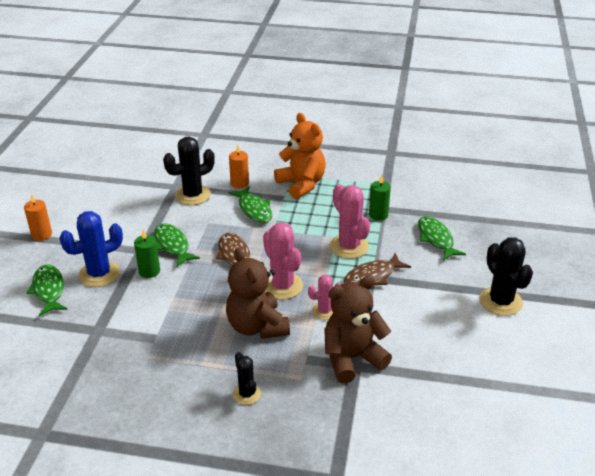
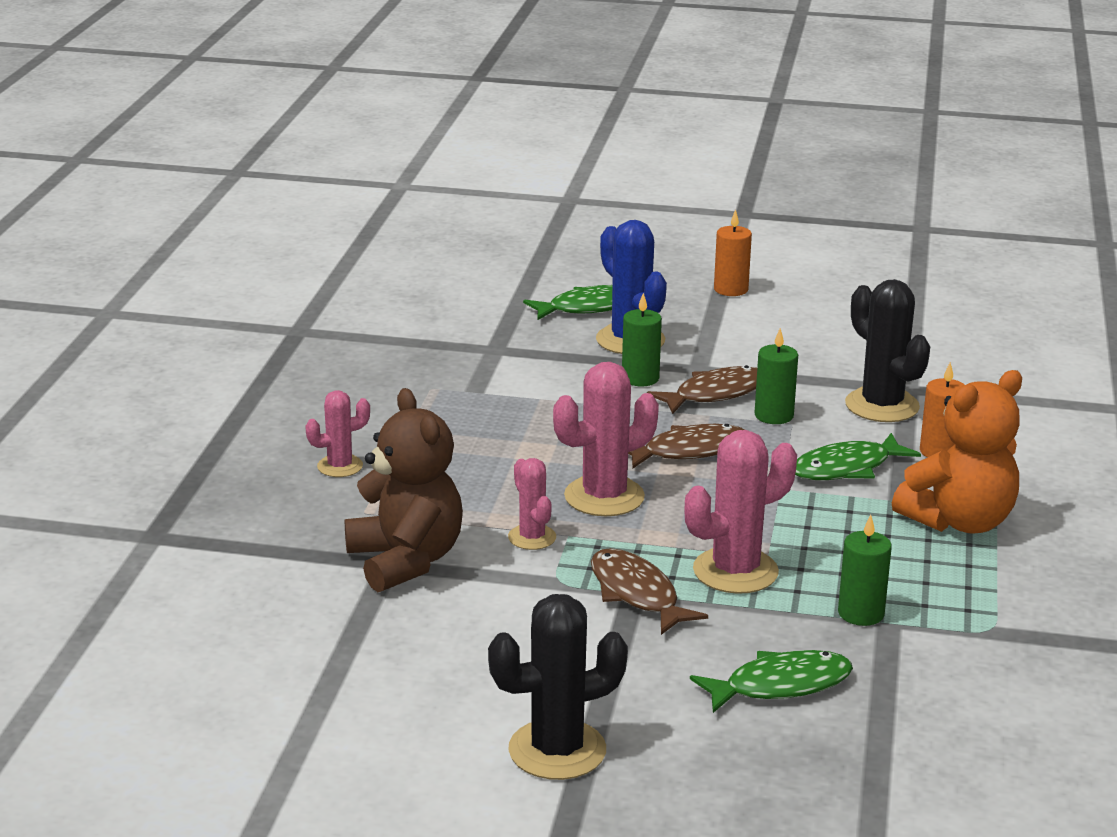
camera: 90 degrees right, 10 degrees down
(172, 245) = (715, 394): green fish -> brown fish
(199, 228) = (774, 416): none -> green candle
(246, 394) = (340, 466): black cactus -> pink cactus
(257, 326) = (494, 474): brown teddy bear -> none

